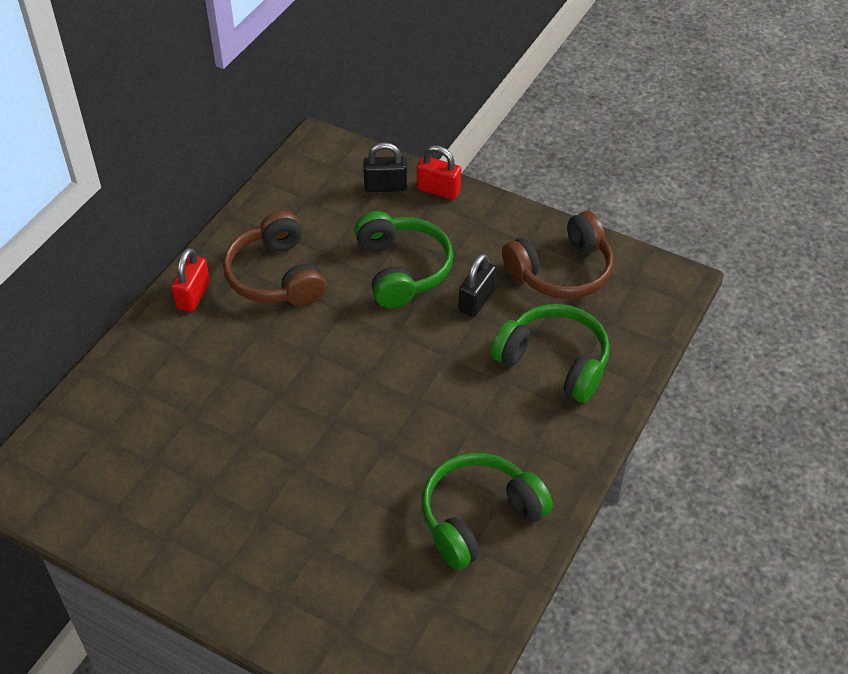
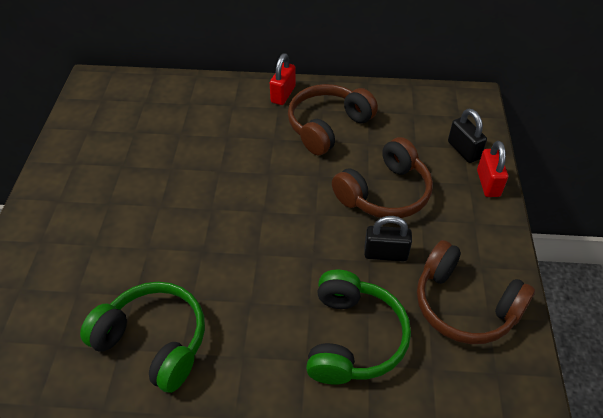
camera: 65 degrees right, 0 degrees up
(193, 295) = (283, 94): red padlock -> red padlock turned 60 degrees counterclockwise
(402, 269) = (385, 193): green headphones -> brown headphones

